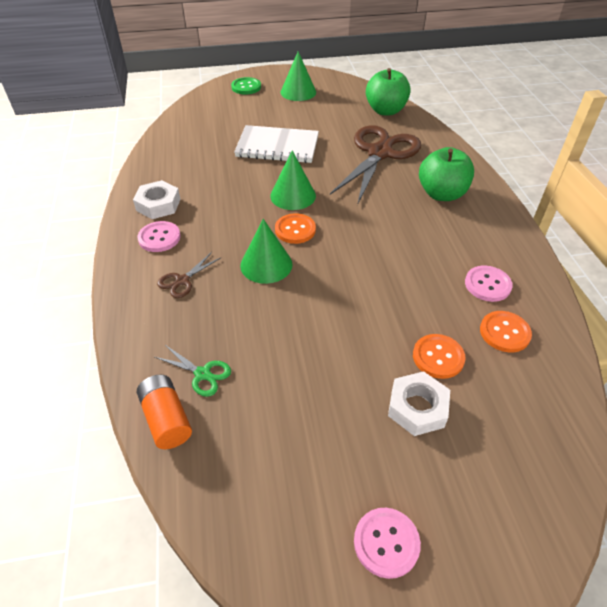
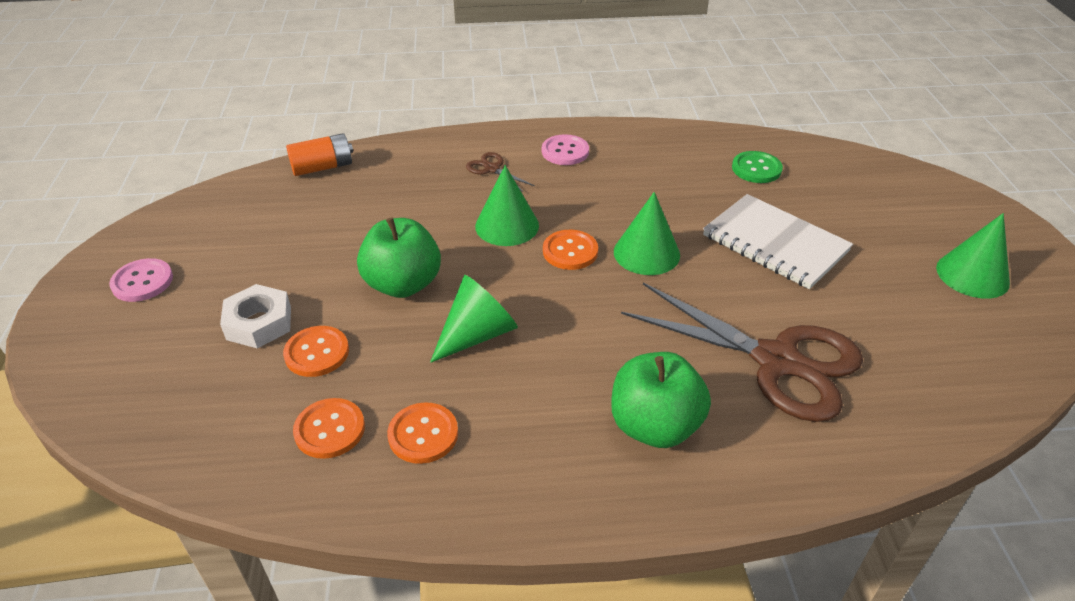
camera: 95 degrees right, 5 degrees down
(158, 205) = (626, 148): white nut -> none
(202, 374) = (363, 184): green scissors -> none
(246, 87) = (962, 215): green button -> green button (756, 169)
(277, 146) = (775, 243): white notebook -> white notebook turned 60 degrees counterclockwise
(385, 111) = (944, 392): green apple -> green apple (403, 284)
(392, 269) = (477, 334): none -> green cone
(487, 285) = (423, 434): pink button -> orange button

